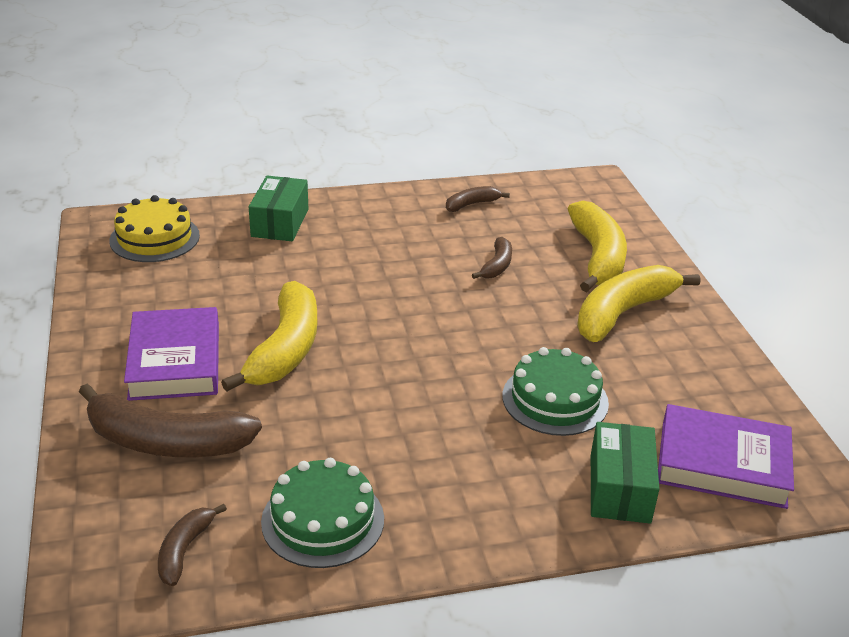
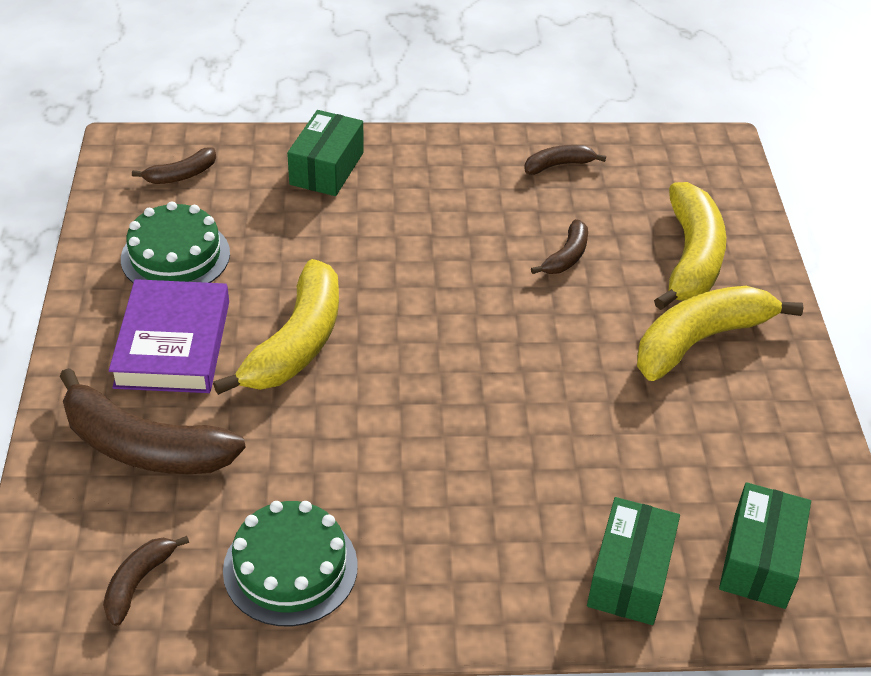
camera: 10 degrees right, 10 degrees up
(154, 238) = (181, 175): yellow cake -> brown banana
(555, 399) = (587, 449): green cake -> green cake (175, 256)
(722, 463) = (759, 560): purple book -> green box

